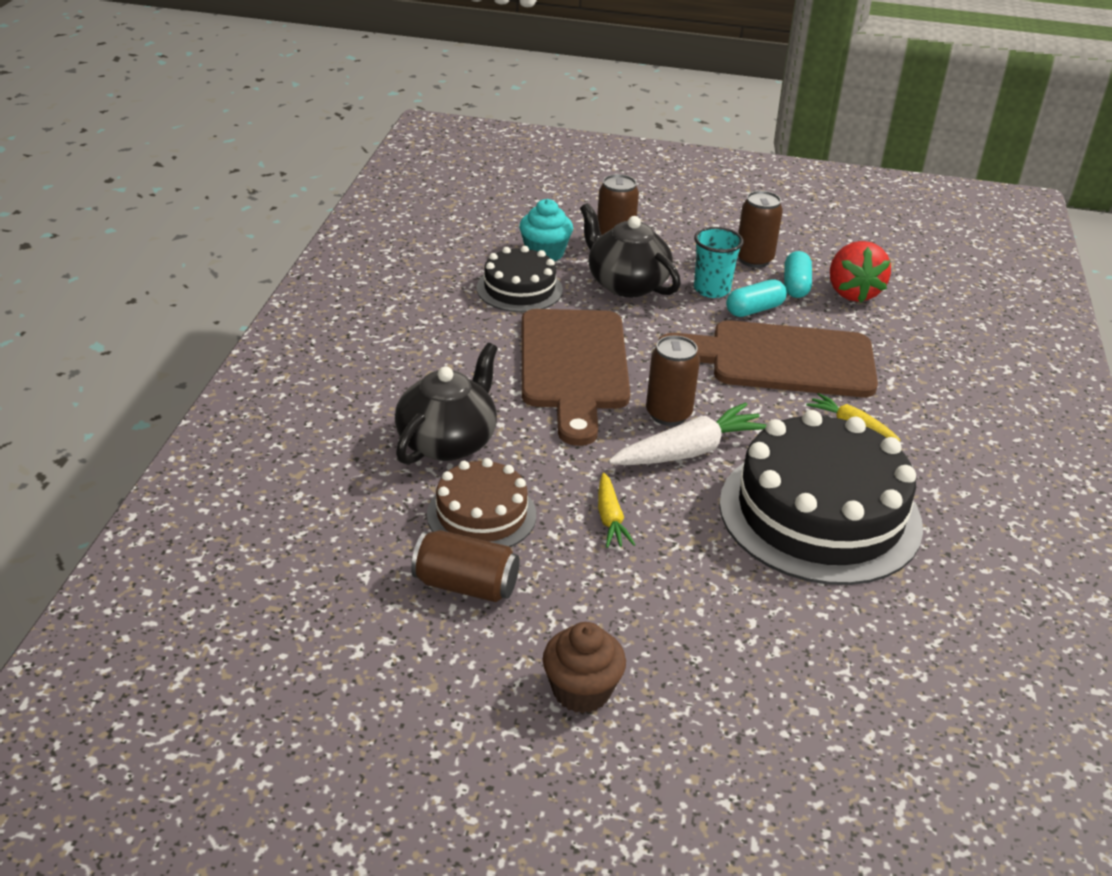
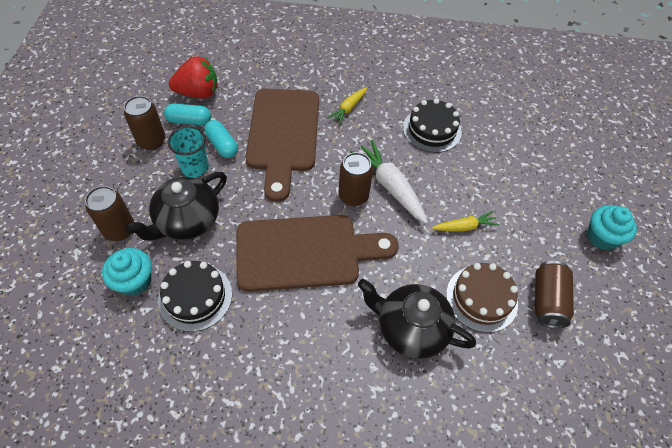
camera: 95 degrees left, 20 degrees up
(581, 691) = (602, 237): brown cupcake -> turquoise cupcake
(820, 514) = (432, 130): black cake -> black cake, size x0.53

